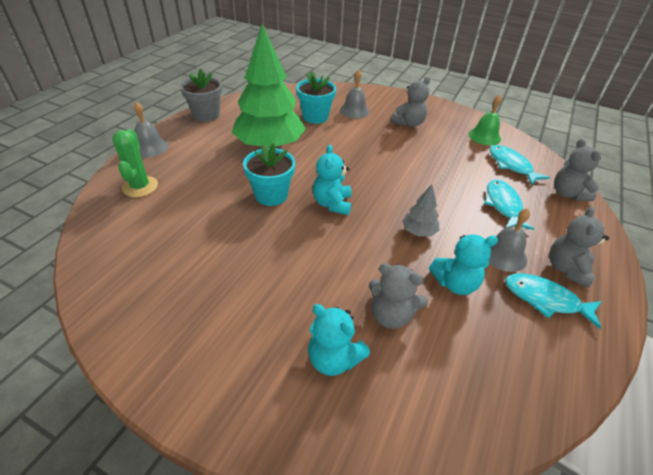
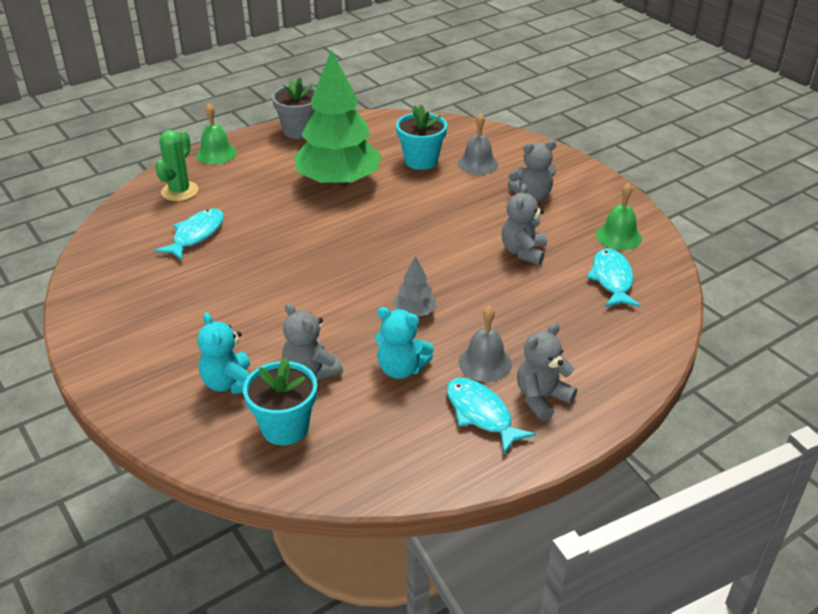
camera: 30 degrees right, 5 degrees down
(150, 147) = (216, 153): grey bell -> green bell
(271, 195) = (295, 233): turquoise flower pot -> turquoise flower pot (285, 427)
(332, 204) = (350, 259): turquoise teddy bear -> none
(503, 205) = (545, 317): turquoise fish -> turquoise fish (196, 235)
(567, 194) = (647, 330): grey teddy bear -> grey teddy bear (523, 252)

